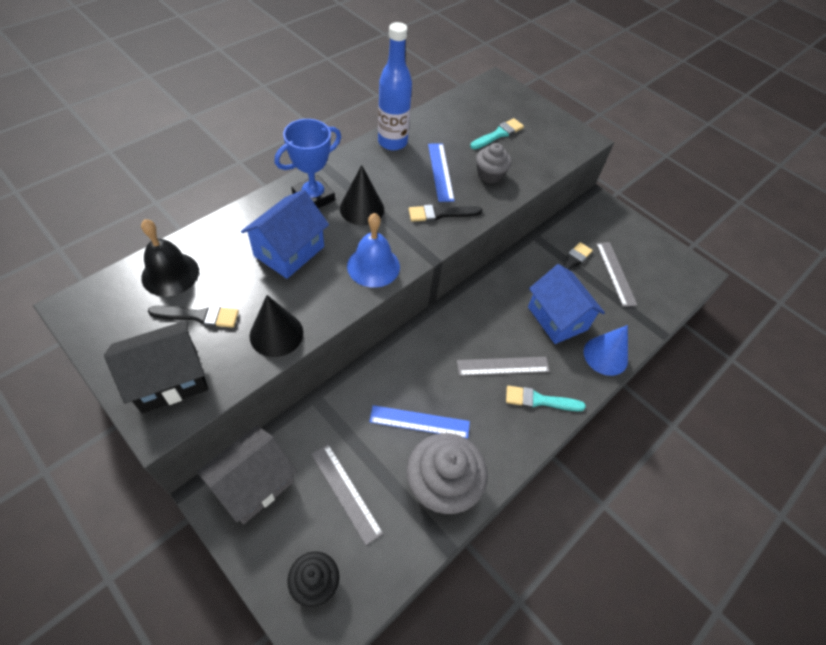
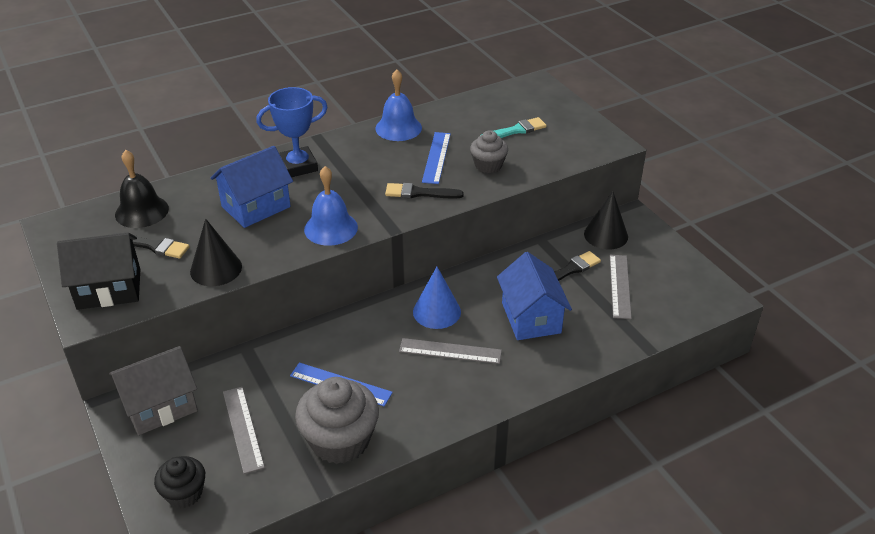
camera: 20 degrees right, 15 degrees down
(362, 208) = (341, 180): black cone -> black cone (606, 235)
(392, 142) = (398, 128): blue bottle -> blue bell
(539, 400) = (476, 387): turquoise brush -> none
(605, 355) = (571, 359): blue cone -> blue cone (437, 311)

